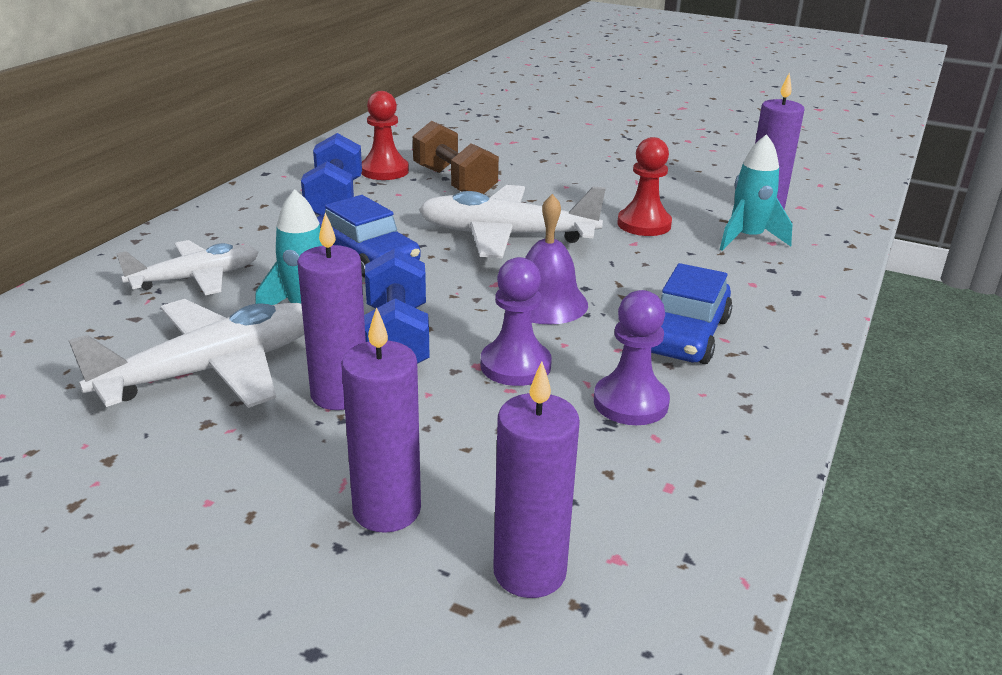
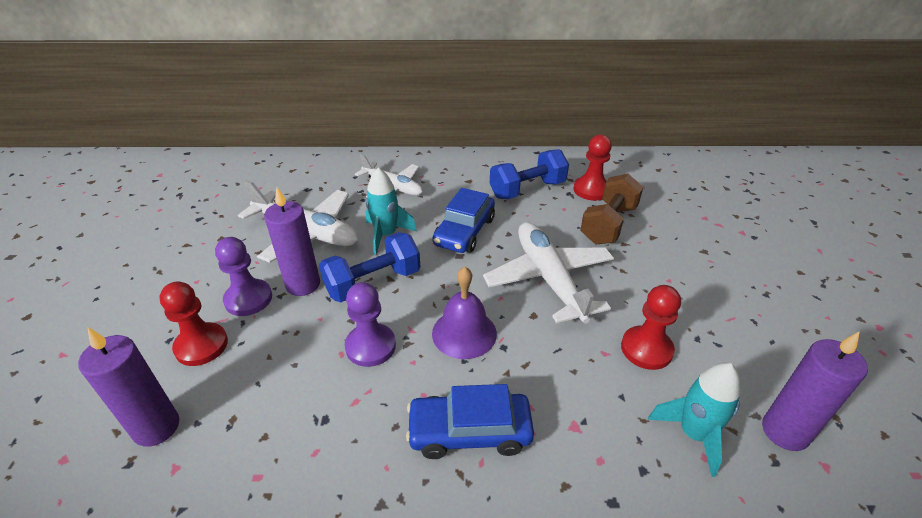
camera: 65 degrees right, 10 degrees up
(387, 510) = (201, 345): purple candle -> red pawn
(630, 402) = (352, 424): purple pawn -> purple pawn (248, 299)

